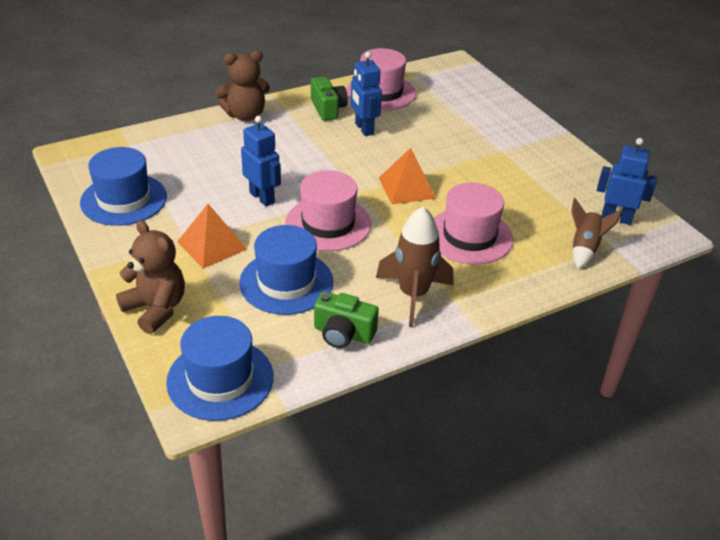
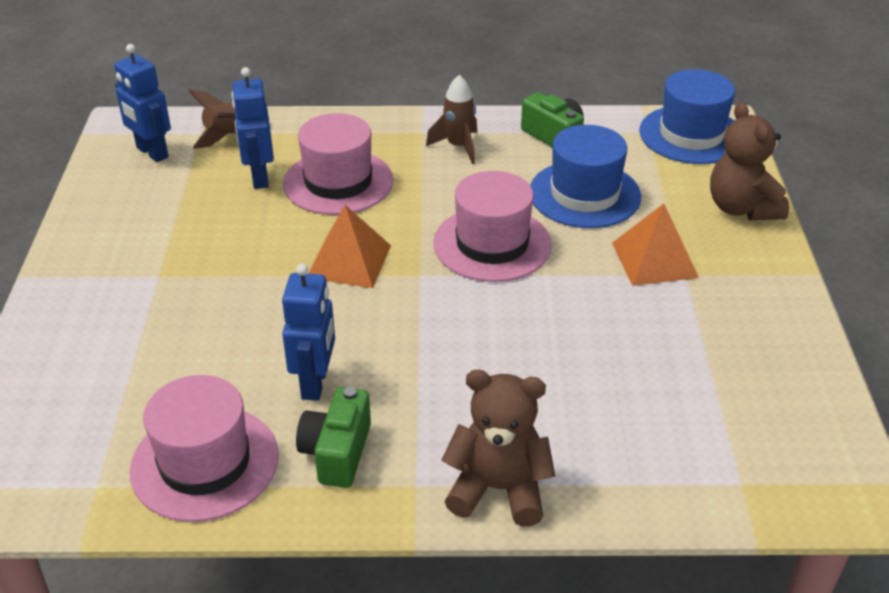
camera: 150 degrees left, 0 degrees up
(124, 199) = (763, 365): blue hat -> none
(262, 197) = (557, 306): blue robot -> blue robot (259, 177)
(413, 295) = (458, 147): brown rocket -> brown rocket, size x0.66

